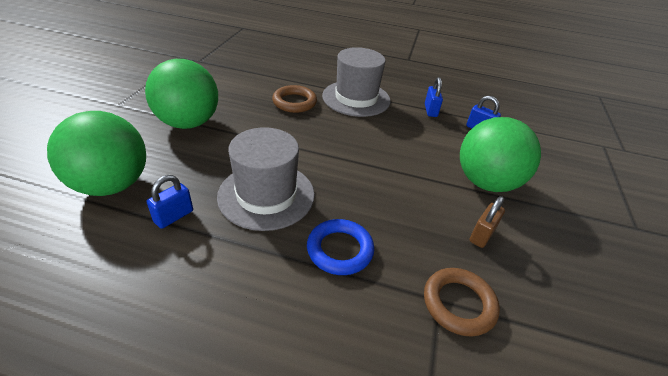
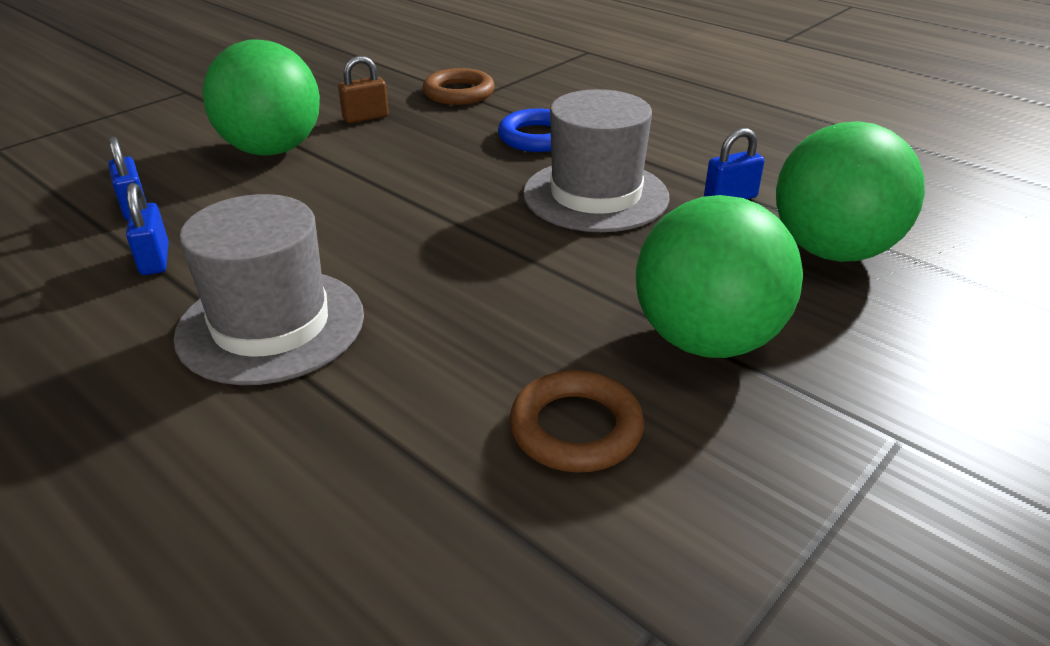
camera: 150 degrees left, 5 degrees down
(294, 102) = (432, 345): brown ring -> brown ring (576, 428)
(430, 110) = (155, 260): blue padlock -> blue padlock turned 45 degrees counterclockwise

